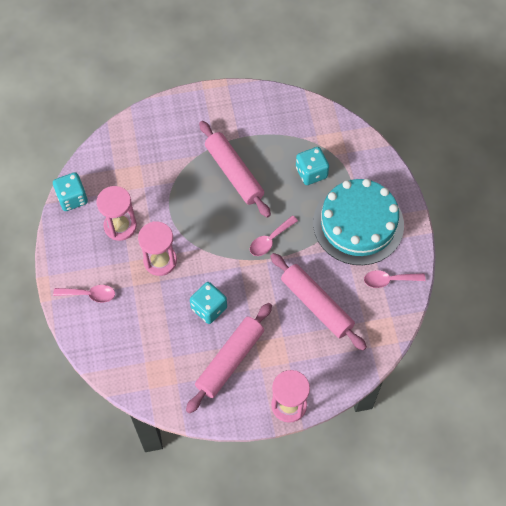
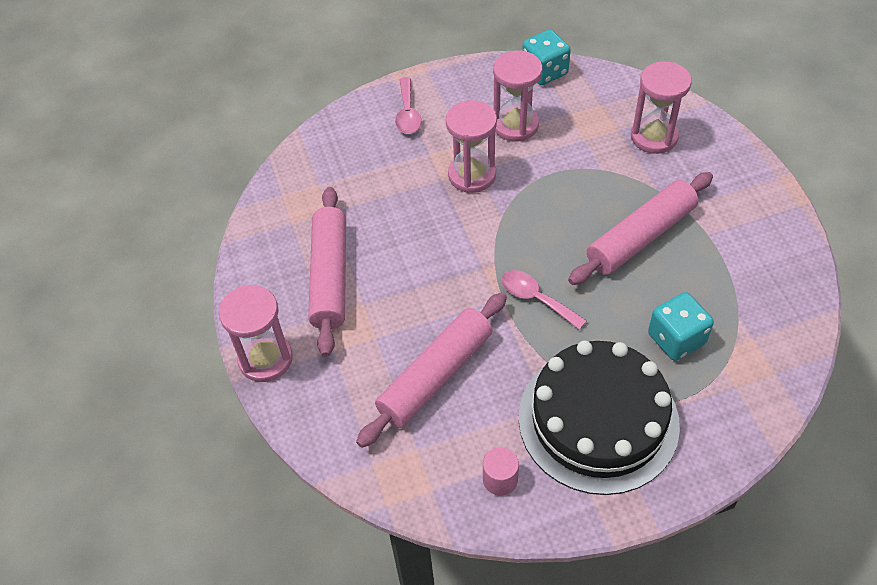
camera: 85 degrees right, 10 degrees down
(152, 146) = (654, 137): none -> pink hourglass
(209, 308) = (408, 240): turquoise dice -> none
(230, 360) = (330, 277): pink rolling pin -> pink rolling pin turned 60 degrees clockwise
(358, 224) = (598, 420): turquoise cake -> black cake
(389, 280) = (500, 479): pink spoon -> pink cylinder

